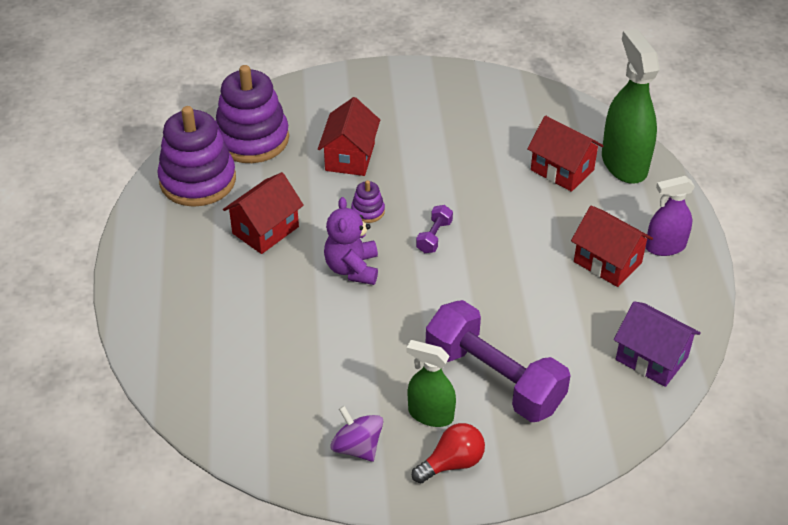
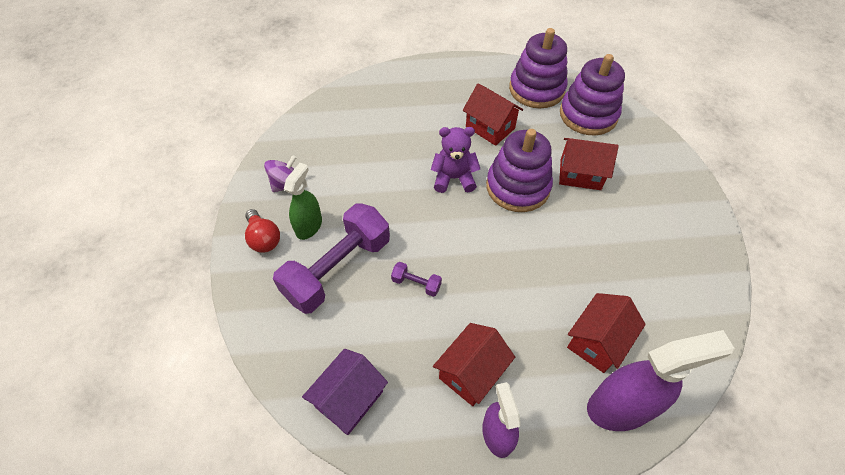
camera: 90 degrees right, 10 degrees up
(368, 211) = (517, 187): purple stacking toy -> purple stacking toy, size x2.33
(434, 237) = (493, 231): purple dumbbell -> purple dumbbell (416, 284)
(624, 163) = (620, 406): green spray bottle -> purple spray bottle

